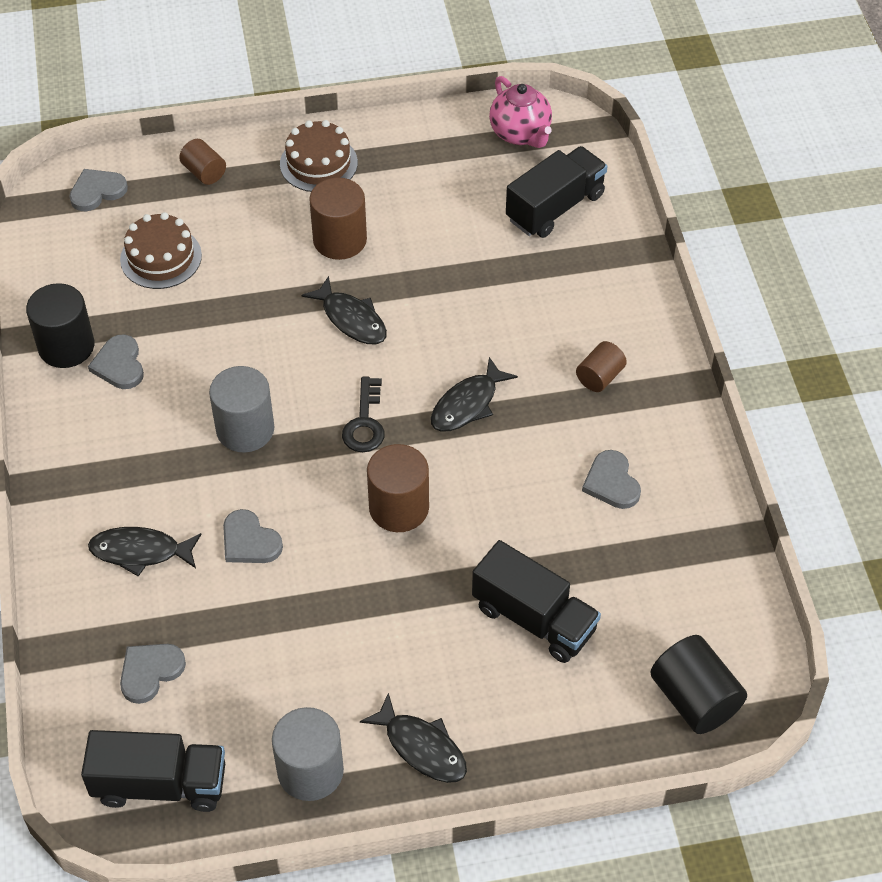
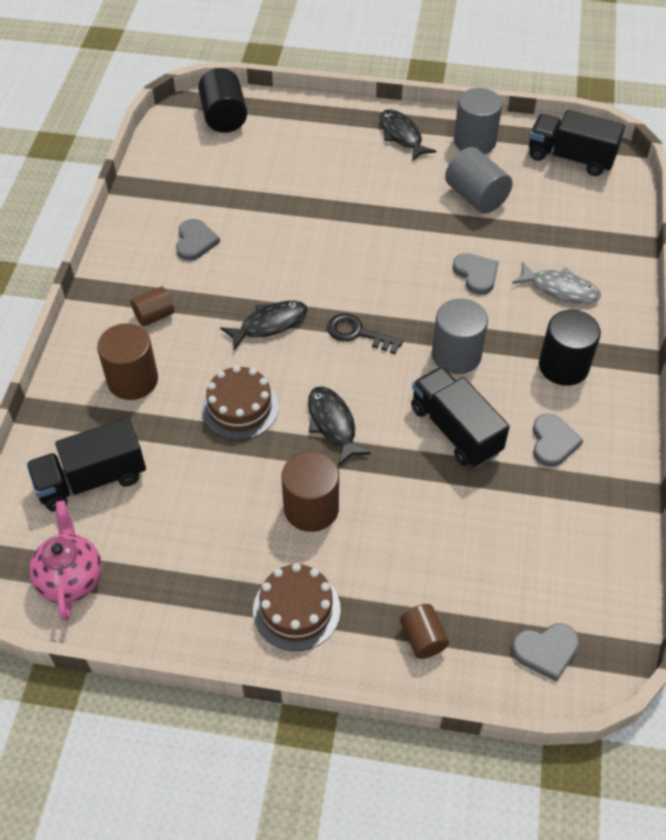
camera: 160 degrees left, 0 degrees up
(66, 346) = (600, 474): black cylinder -> black cylinder (563, 366)
(140, 552) = (560, 289): black fish -> grey fish
(150, 672) = (566, 215): grey heart -> none
(161, 257) = (492, 543): brown cake -> brown cake (240, 408)
(281, 665) = (476, 197): none -> grey cylinder
(365, 422) = (357, 333): black key -> black key turned 90 degrees counterclockwise
(399, 508) = (357, 267): brown cylinder -> brown cylinder (133, 380)
(534, 618) = (297, 179): black truck -> black truck (455, 430)

